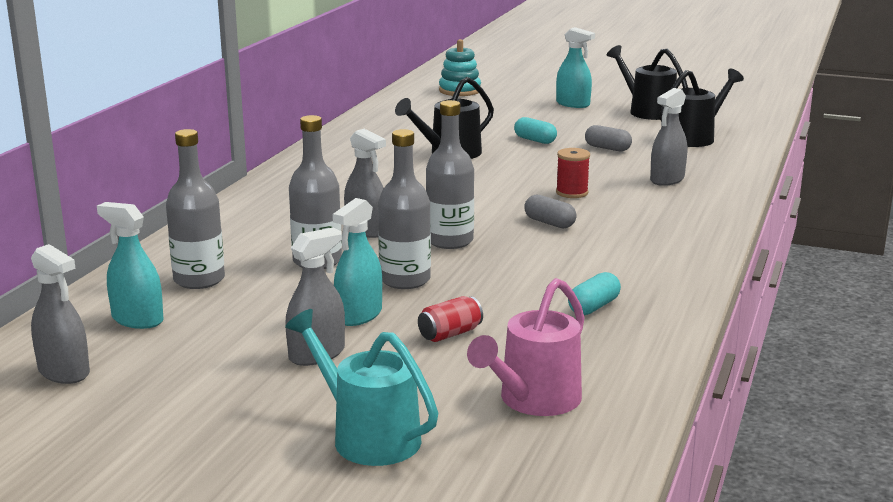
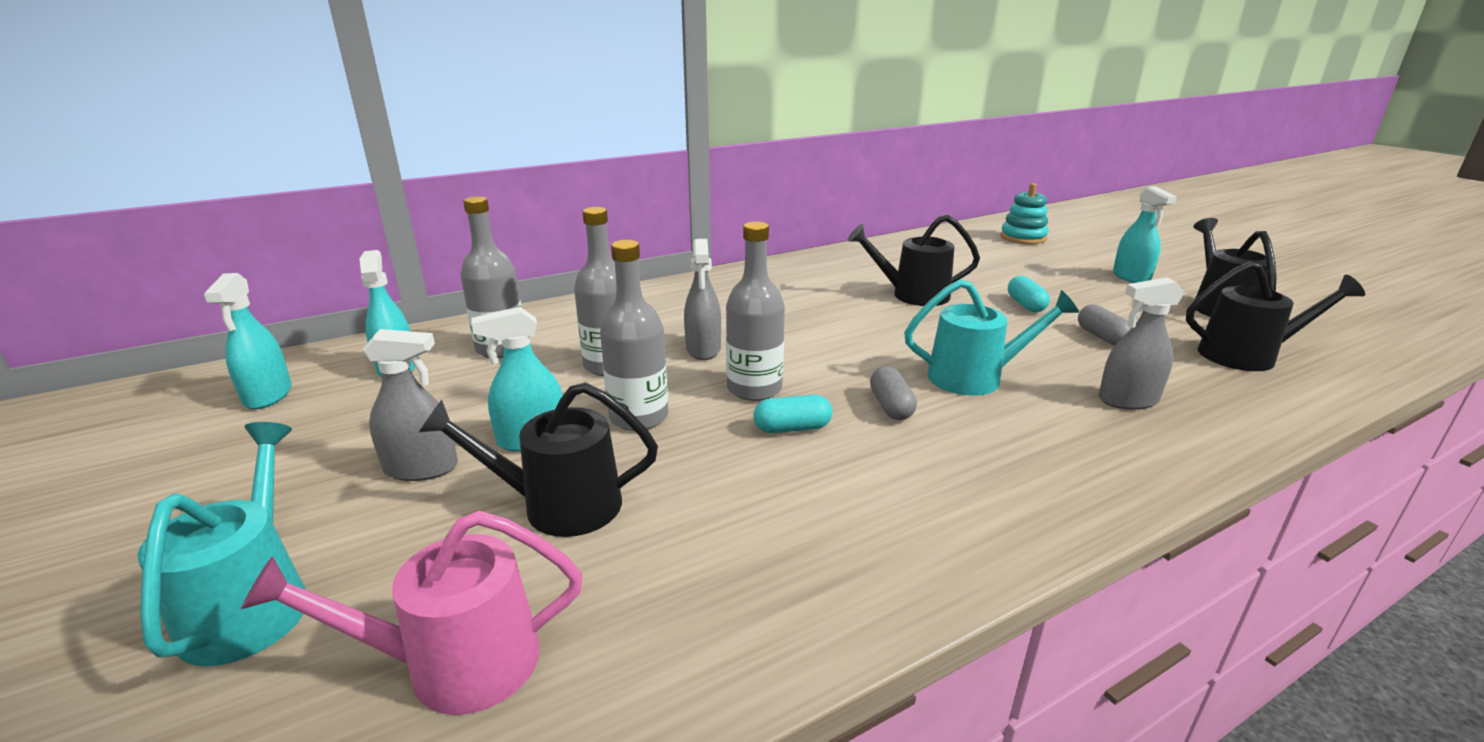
camera: 40 degrees right, 5 degrees up
(64, 372) = (268, 395): grey spray bottle -> turquoise spray bottle
(450, 334) = (558, 505): red can -> black watering can
(572, 193) = (975, 377): red spool -> turquoise watering can
(593, 307) = (758, 549): turquoise capsule -> turquoise capsule (792, 428)

